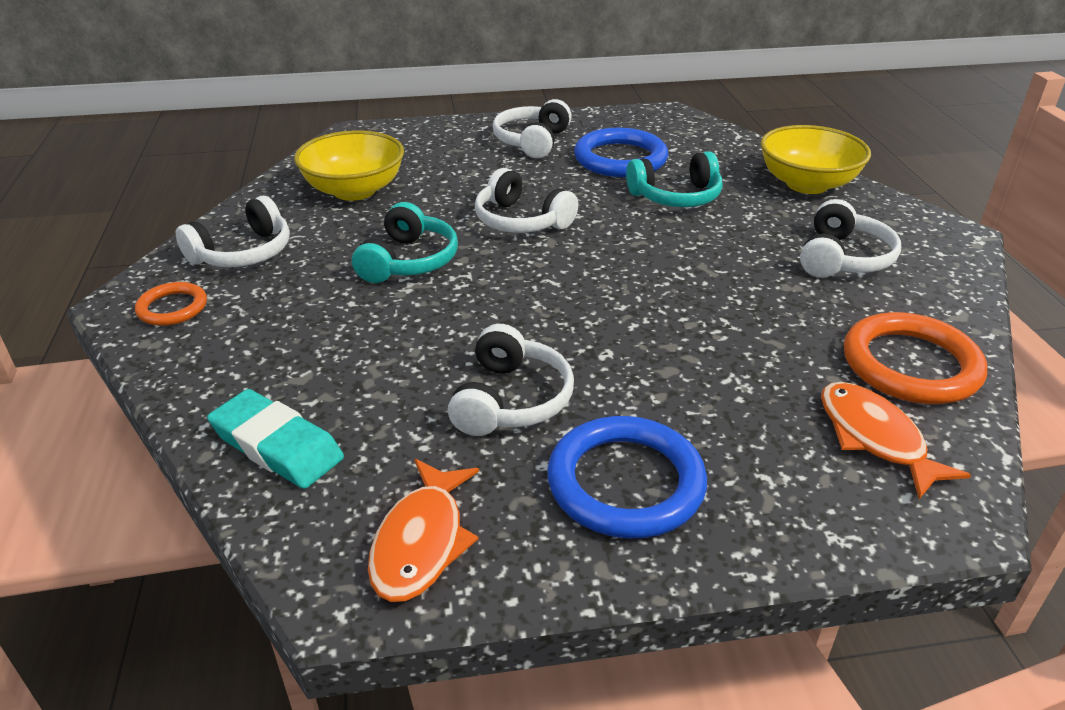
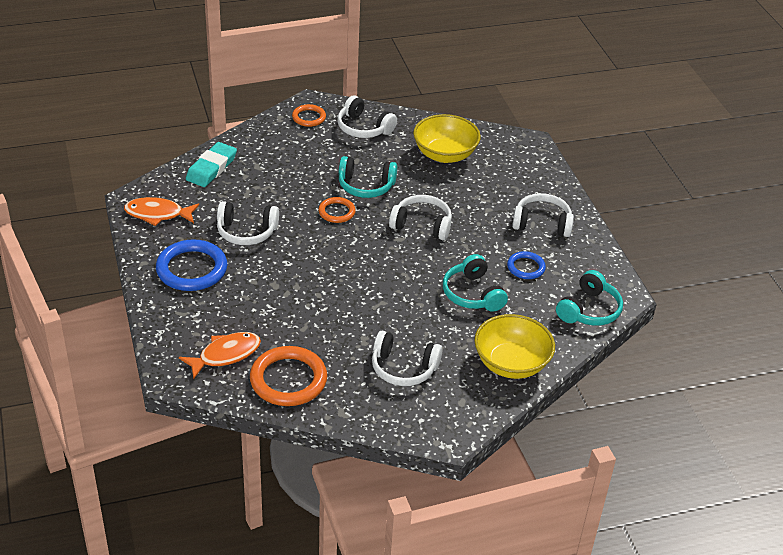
camera: 80 degrees right, 5 degrees up
(472, 293) = (336, 212): none -> orange ring
(521, 221) = (422, 225): white headphones -> white headphones turned 75 degrees clockwise
(620, 159) = (526, 267): blue ring -> blue ring, size x0.55
(698, 132) = (589, 310): none -> turquoise headphones

